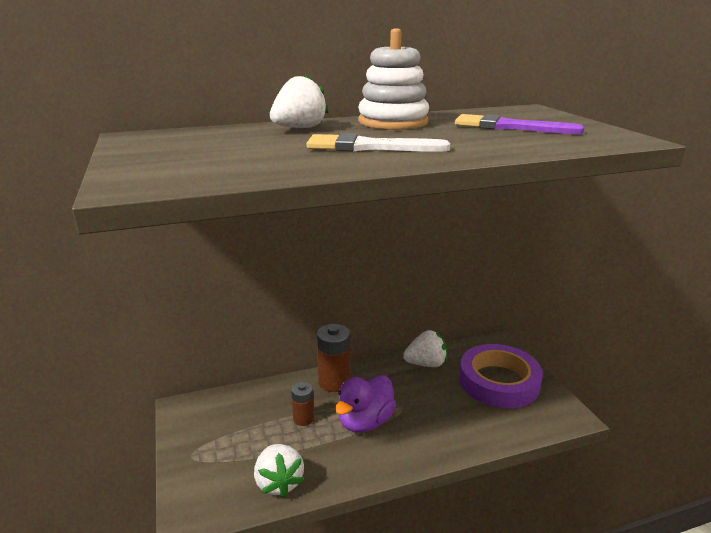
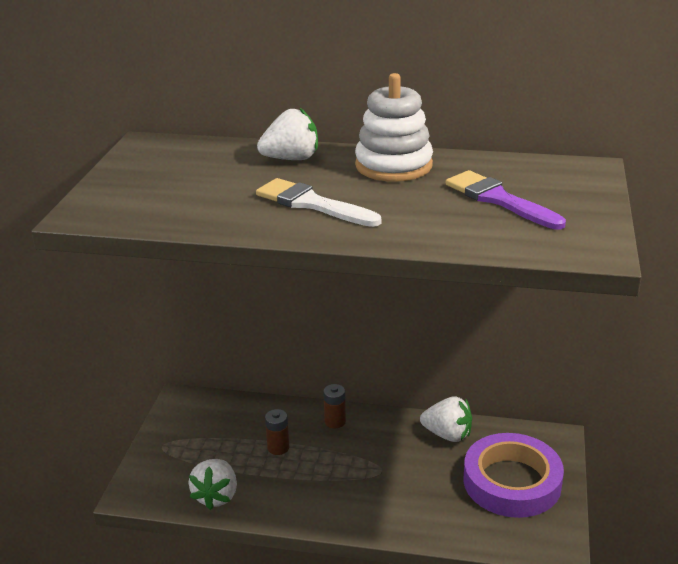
camera: 30 degrees right, 5 degrees up
(334, 382) = (335, 421): brown battery -> brown battery, size x0.59
(365, 422) = (333, 472): purple duck -> none

